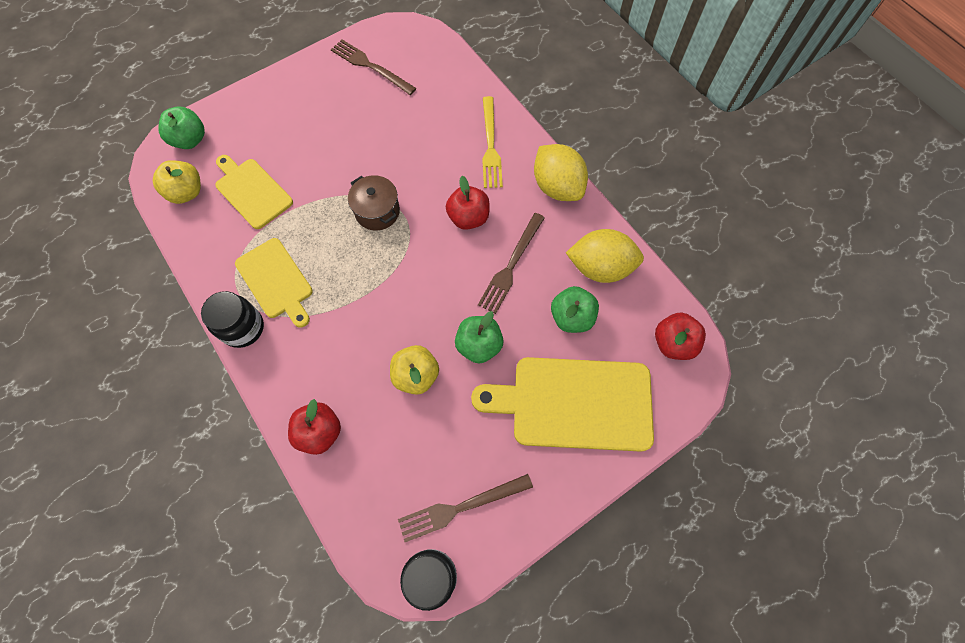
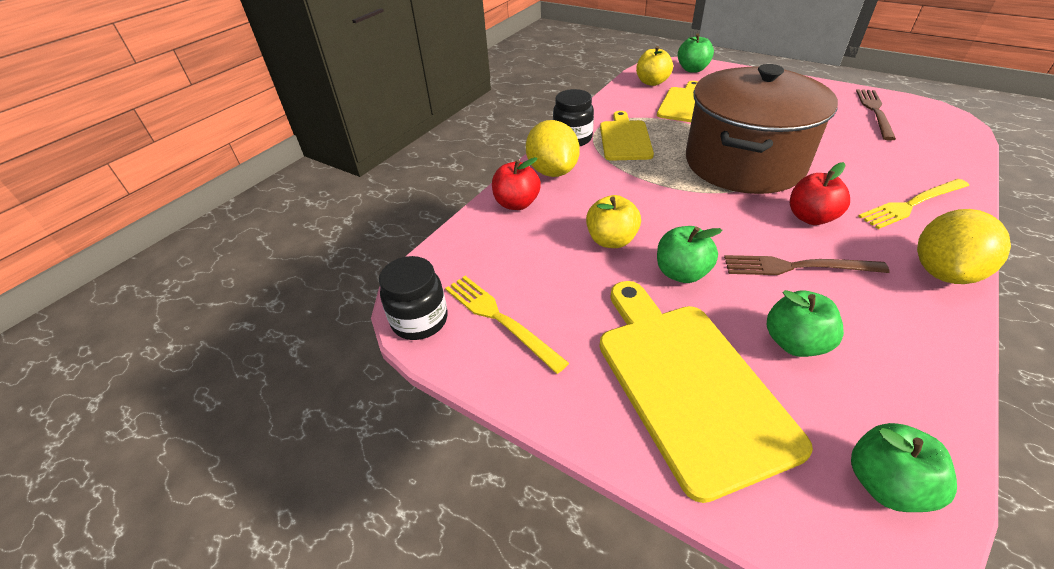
camera: 70 degrees right, 25 degrees down
(276, 281) = (624, 139): yellow cutting board -> yellow cutting board turned 150 degrees clockwise
(377, 211) = (744, 163): brown pot -> brown pot, size x2.44
(461, 507) = (500, 319): brown fork -> yellow fork
(600, 267) = (894, 350): yellow lemon -> yellow lemon (552, 171)
(673, 343) = (885, 484): red apple -> green apple

